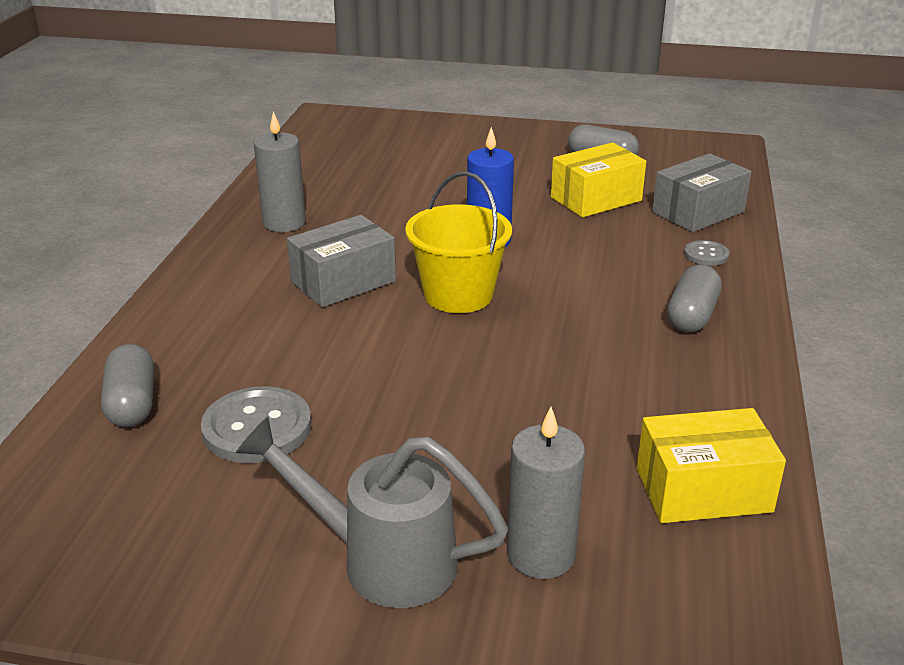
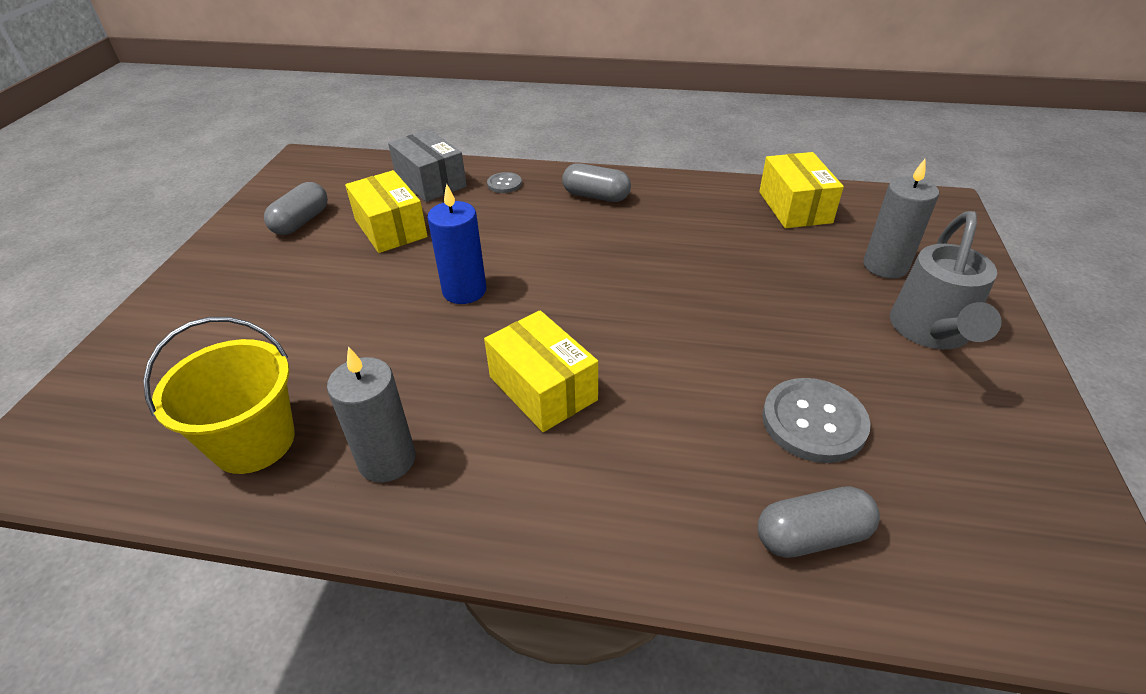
camera: 90 degrees left, 10 degrees up
(343, 281) = (542, 388): grey box -> yellow box
(458, 295) = (569, 307): yellow bucket -> yellow bucket (254, 442)

